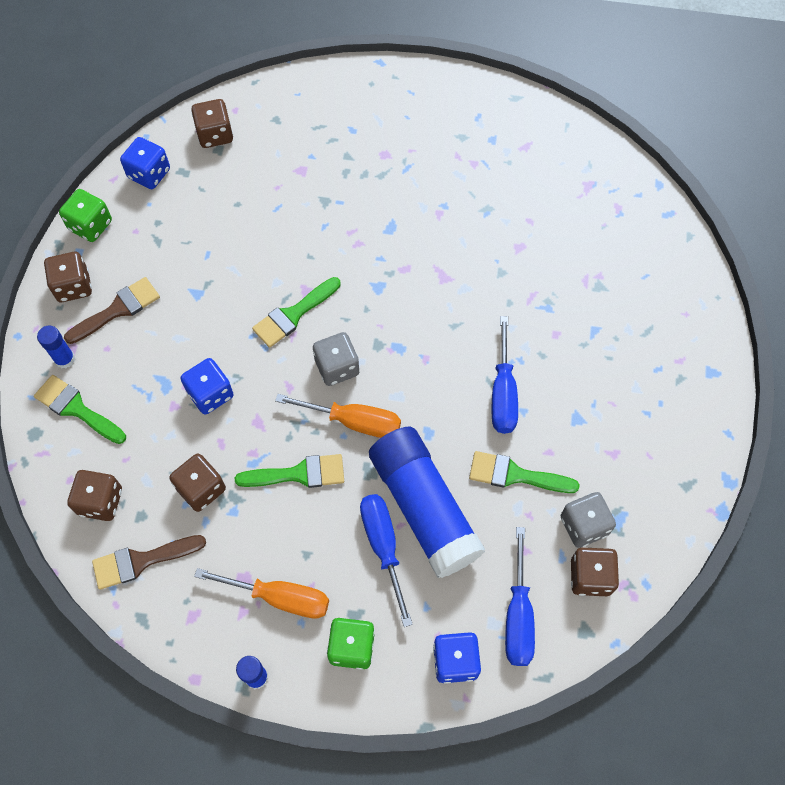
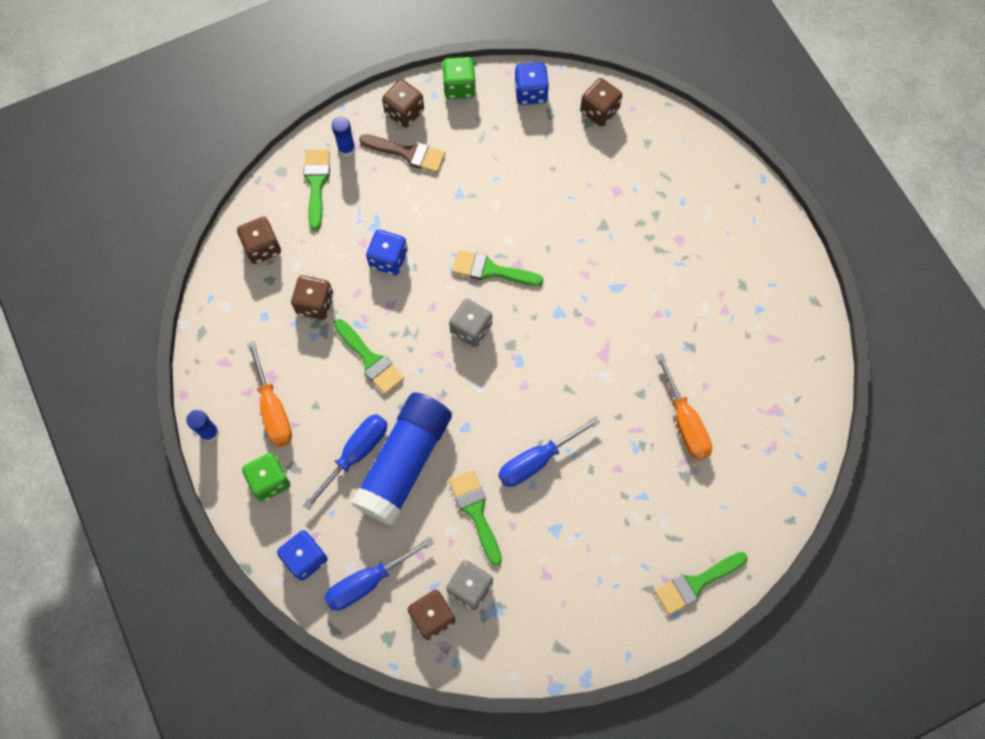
camera: 55 degrees right, 5 degrees up
(141, 561) = (239, 303): brown brush -> none
(354, 421) = (436, 370): orange screwdriver -> orange screwdriver (685, 422)
(698, 340) = (695, 583): none -> green brush

